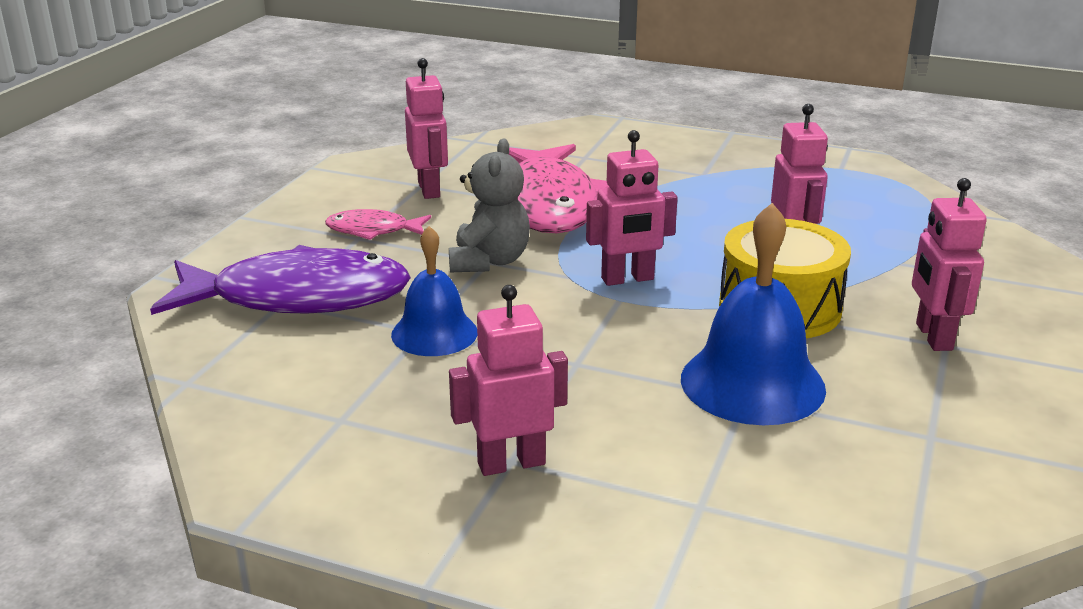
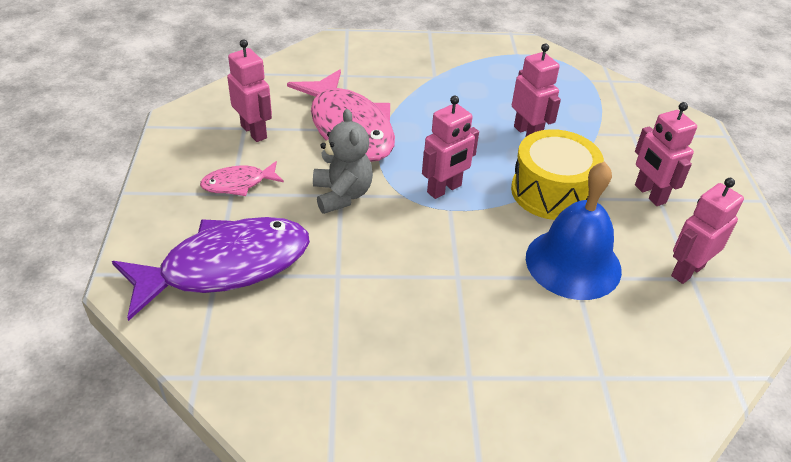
camera: 25 degrees left, 15 degrees up
(434, 333) = (347, 275): blue bell -> none
(511, 463) = (471, 380): pink robot -> pink robot (687, 271)

